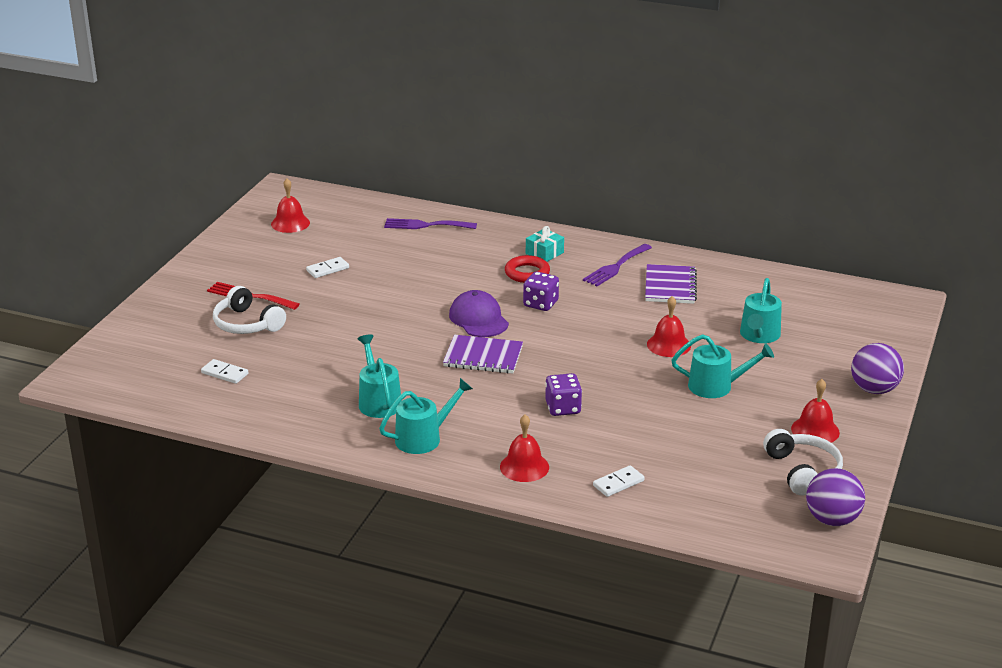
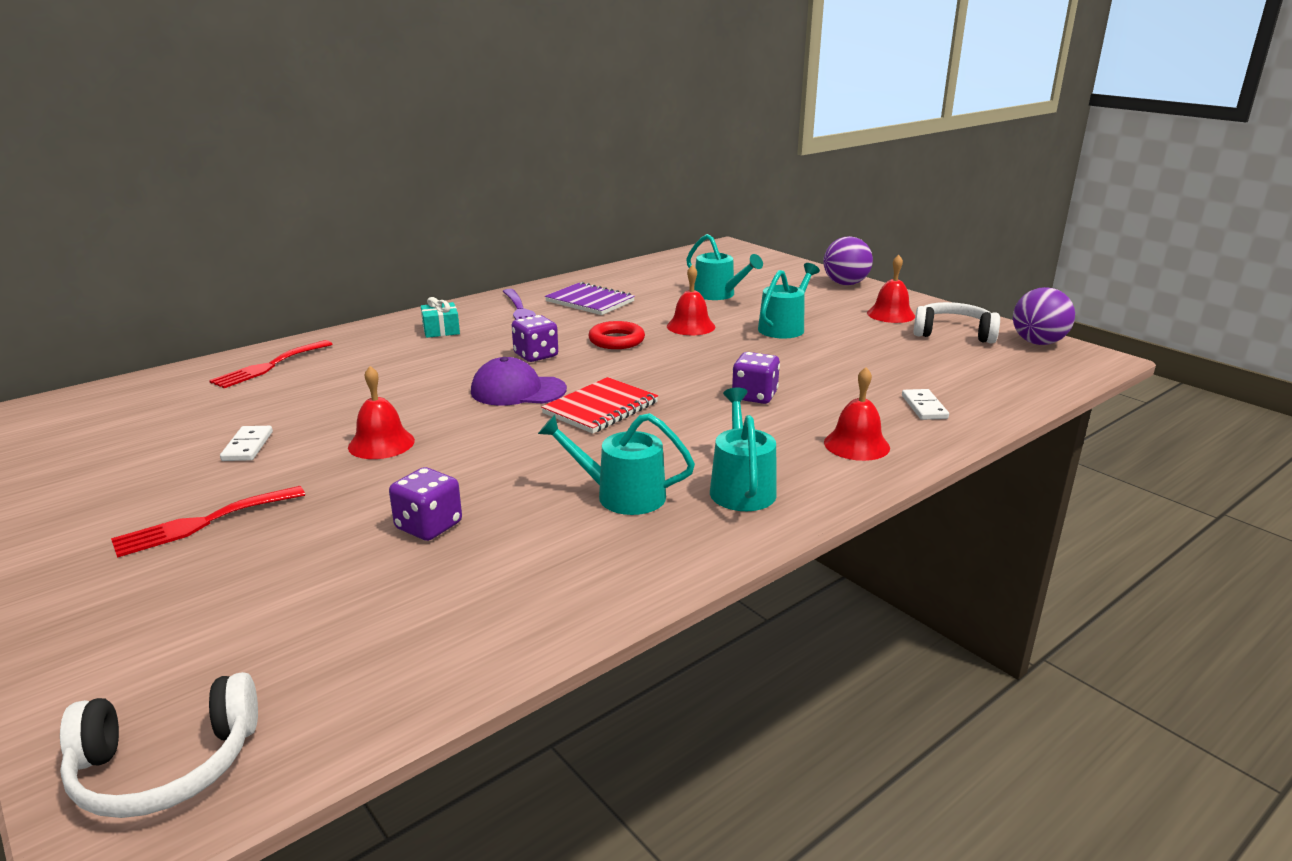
camera: 60 degrees left, 5 degrees down
(224, 373) = (384, 606): white domino -> none
(247, 324) = (275, 545): white headphones -> white headphones (165, 766)
(290, 223) = (79, 441): red bell -> red bell (381, 443)
(297, 356) = (428, 526): none -> purple dice
(425, 225) = (269, 366): purple fork -> red fork
(483, 356) = (600, 408): purple notebook -> red notebook
(527, 273) = (465, 346): red ring -> red ring (616, 340)

